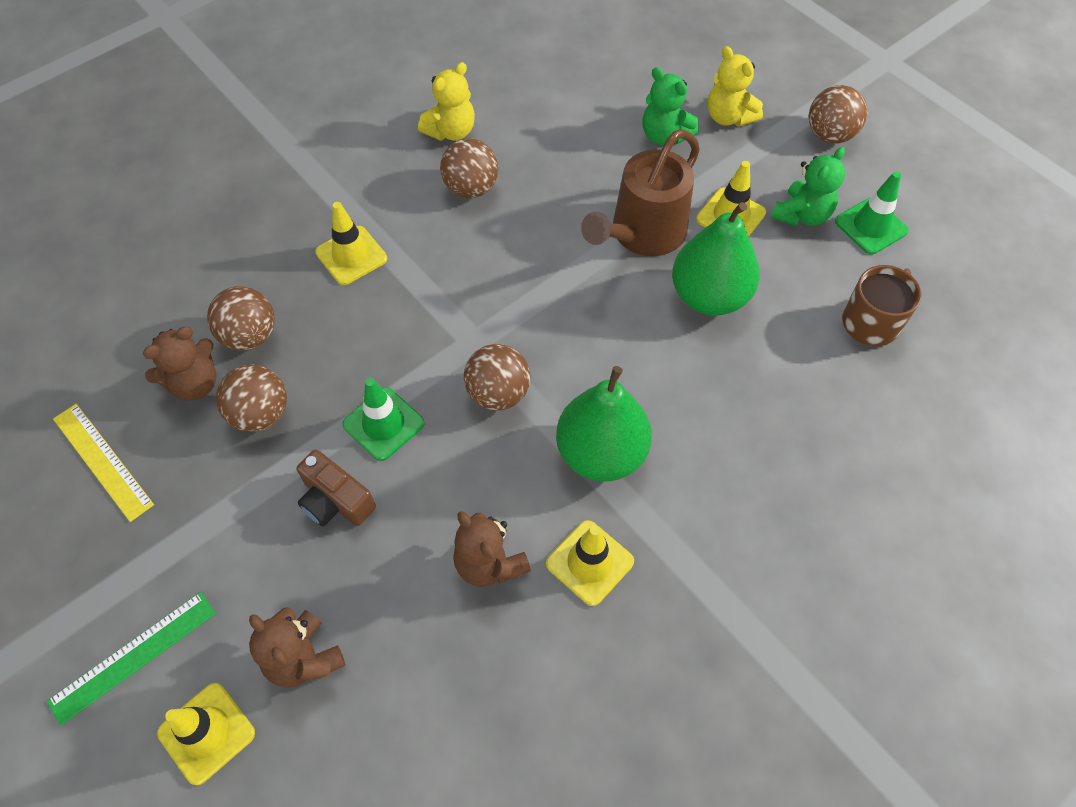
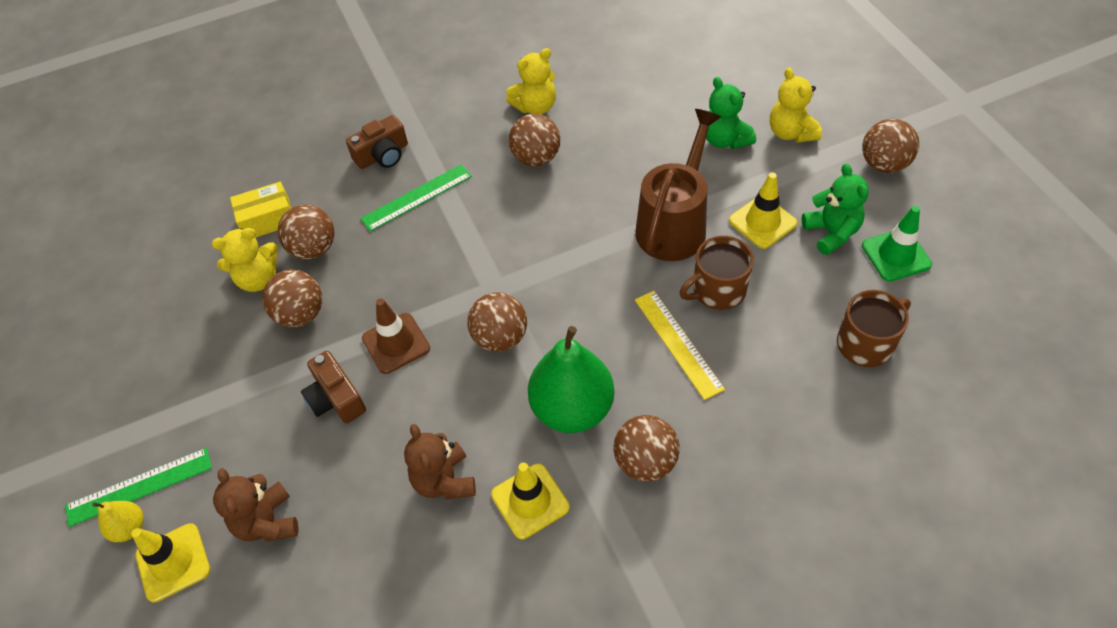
camera: 20 degrees right, 5 degrees down
(103, 461) = (168, 326): yellow ruler -> yellow ruler (678, 343)
(138, 707) = (129, 528): none -> yellow pear
(182, 313) = (267, 220): none -> yellow box
(195, 383) = (258, 279): brown teddy bear -> yellow teddy bear
(295, 214) = (382, 155): none -> brown camera
(351, 255) = (417, 197): yellow traffic cone -> green ruler
(383, 424) = (396, 343): green traffic cone -> brown traffic cone
(642, 234) = (674, 224): brown watering can -> brown watering can turned 150 degrees clockwise
(695, 492) = (645, 461): none -> brown ball
(709, 296) = (717, 290): green pear -> brown mug
(802, 215) = (831, 233): green teddy bear -> green teddy bear turned 75 degrees counterclockwise

